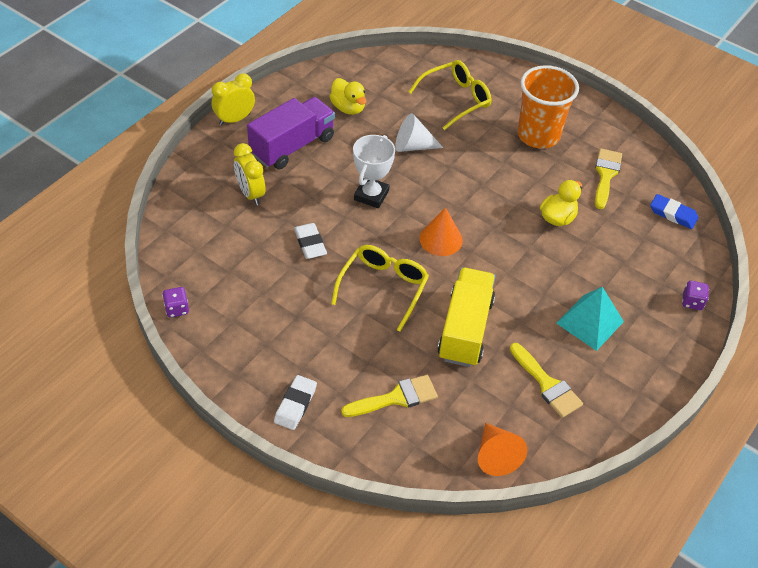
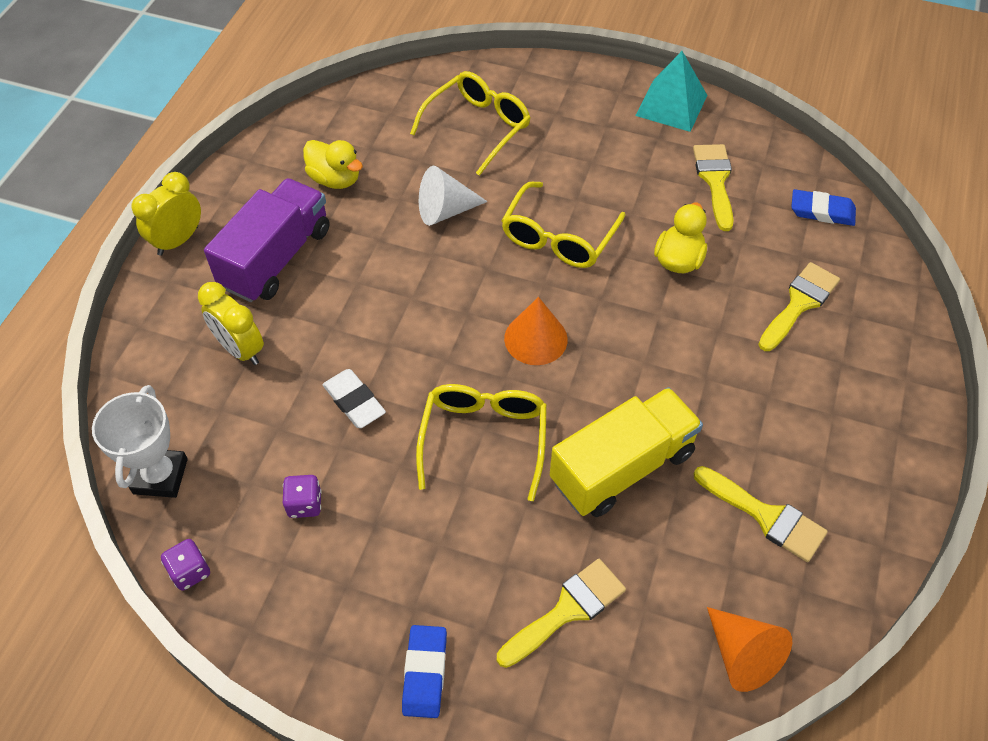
camera: 15 degrees left, 5 degrees up
(295, 404) = (425, 673): white eraser -> blue eraser
(371, 195) = (415, 301): white trophy -> white trophy (160, 476)
(465, 329) = (622, 467): yellow truck -> yellow truck turned 60 degrees clockwise
(481, 182) = (558, 238): none -> yellow glasses
(538, 135) = (606, 149): orange cup -> none
(590, 322) = (783, 401): turquoise pyramid -> turquoise pyramid (671, 105)
(629, 267) = (799, 303): none -> yellow brush
(692, 302) = (899, 330): purple dice -> purple dice (304, 504)

